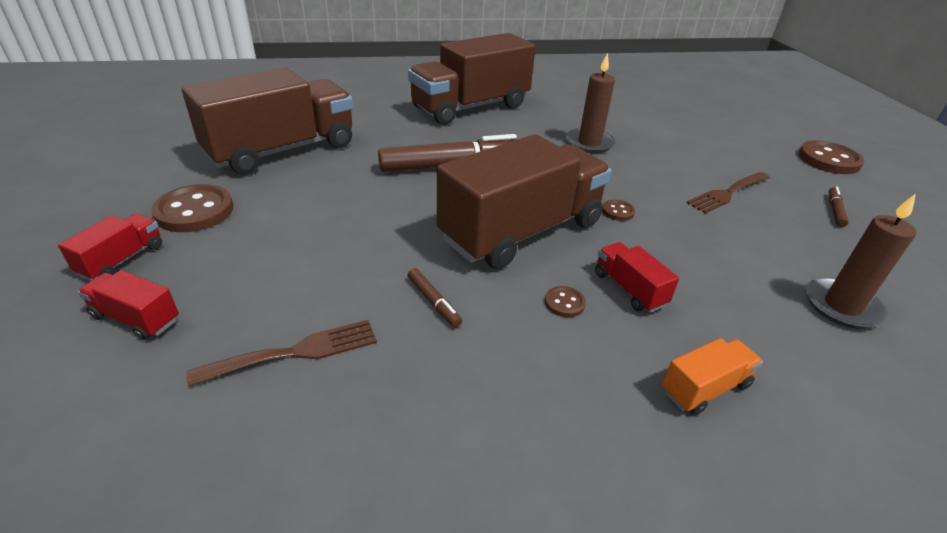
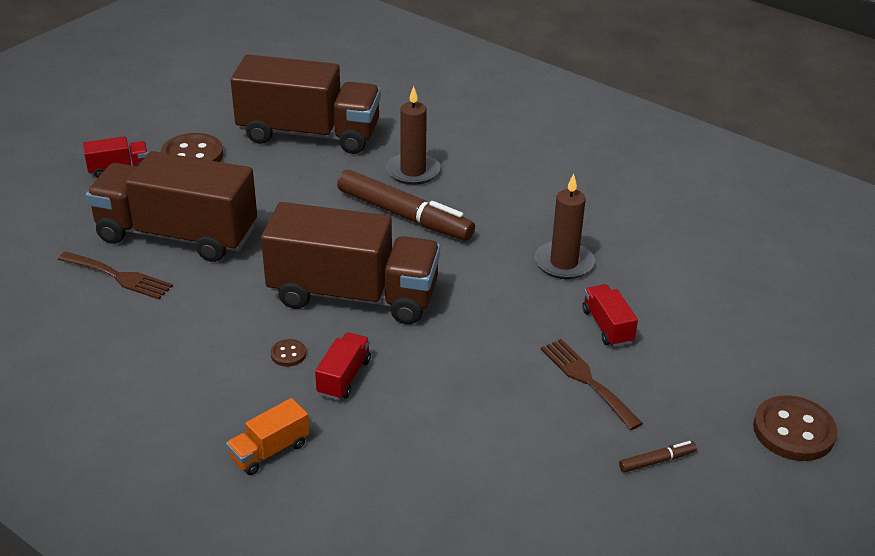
camera: 50 degrees right, 0 degrees up
(136, 318) = (83, 209): red truck -> red truck (607, 326)
(434, 302) = (221, 299): brown marker -> none
(470, 107) = (527, 168): brown truck -> brown truck (177, 235)
(618, 211) = (454, 329): brown button -> none
(704, 388) = (269, 451): orange truck -> orange truck turned 120 degrees clockwise
(727, 193) = (587, 380): brown fork -> brown fork turned 45 degrees clockwise
(842, 306) = (466, 499): brown candle -> brown candle (413, 171)

